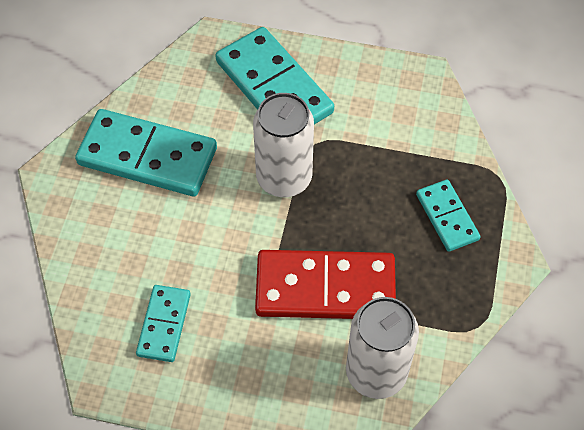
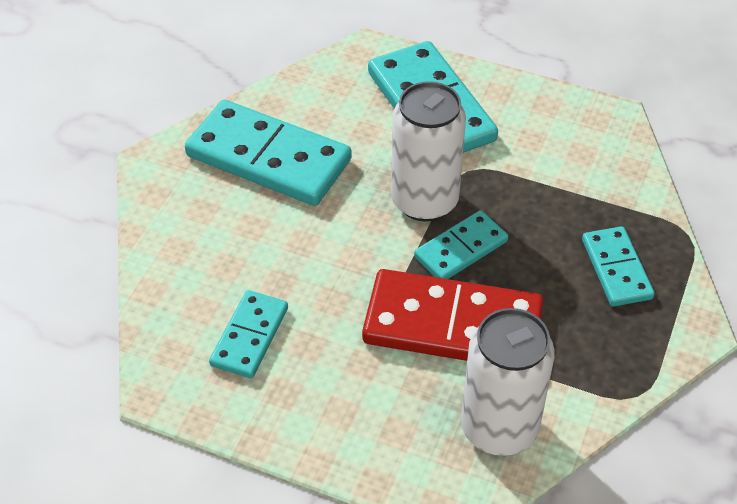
camera: 10 degrees right, 10 degrees down
(320, 218) = (461, 249): none -> turquoise domino

